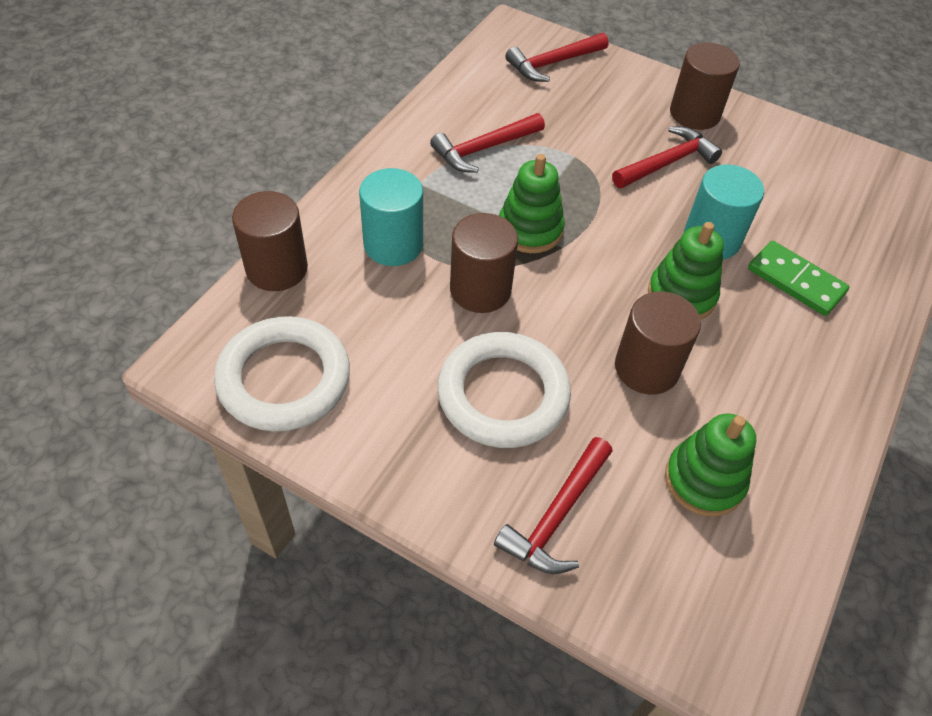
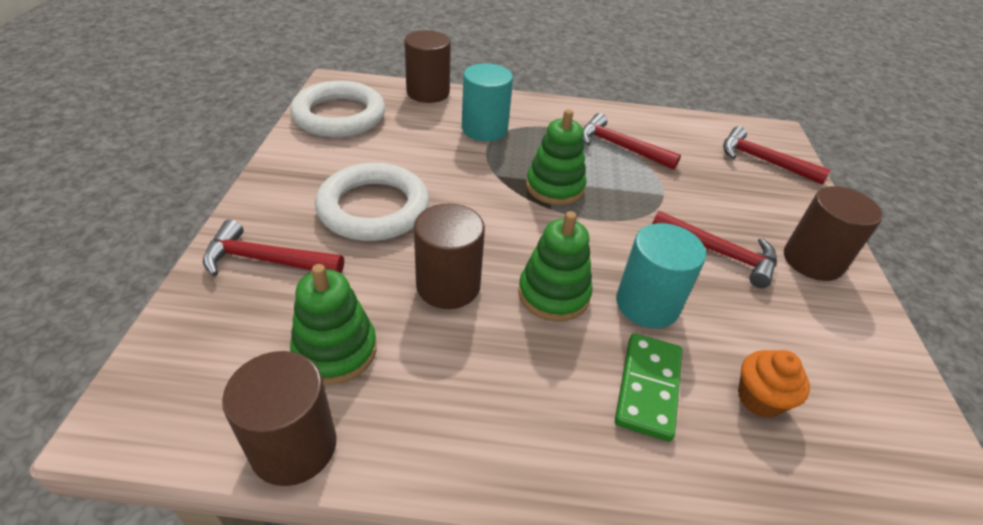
camera: 65 degrees right, 10 degrees down
(480, 290) = (471, 176): brown cylinder -> brown cylinder (294, 446)
(819, 224) = (759, 398): none -> orange cupcake

